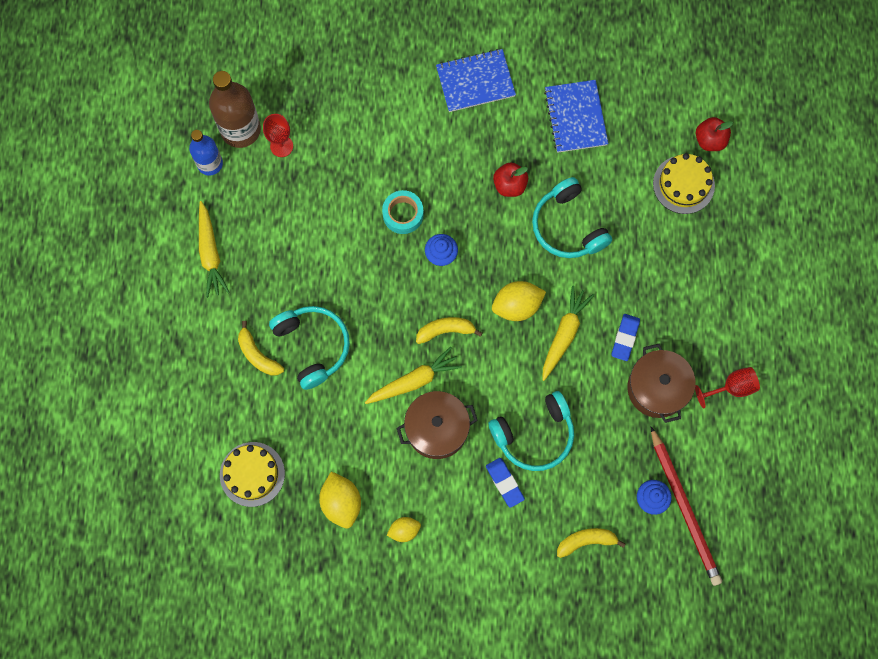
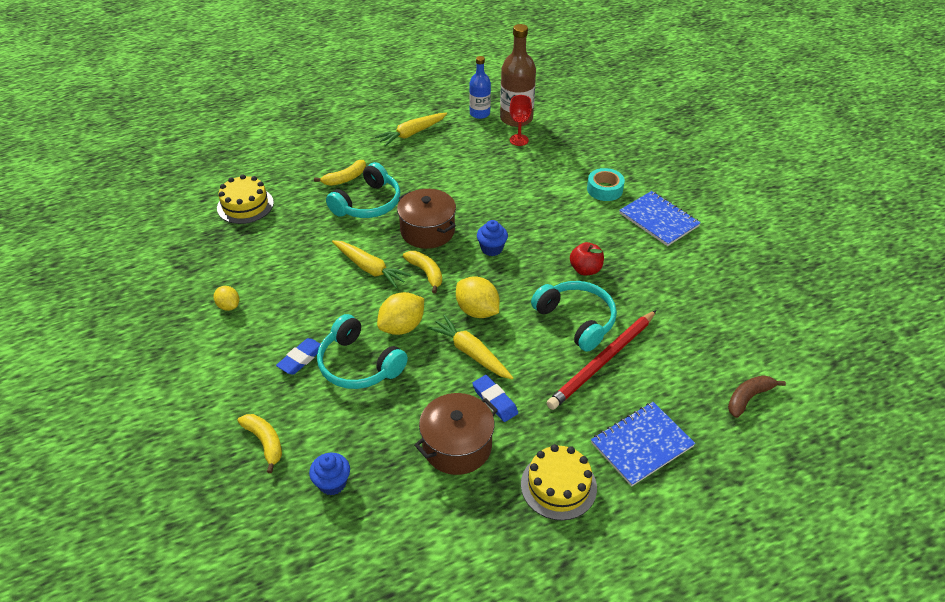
camera: 65 degrees right, 30 degrees down
(258, 355) = (345, 179): yellow banana -> yellow banana turned 150 degrees counterclockwise
(341, 502) = (240, 260): yellow lemon -> yellow lemon (402, 327)
(403, 214) = (511, 216): turquoise tape -> turquoise tape (604, 189)
(437, 429) = (332, 296): brown pot -> brown pot (427, 231)
(564, 334) = (471, 353): yellow carrot -> yellow carrot turned 135 degrees counterclockwise
(567, 226) = (576, 320): turquoise headphones -> turquoise headphones turned 105 degrees clockwise
(575, 117) = (683, 291): blue notebook -> blue notebook (641, 444)
(625, 338) = (495, 400): blue eraser -> blue eraser turned 60 degrees clockwise
(683, 184) = (685, 392): yellow cake -> yellow cake (558, 486)
(684, 508) = (334, 519): red pencil -> red pencil (602, 361)
(710, 140) = (748, 398): red apple -> brown banana
(731, 387) = (495, 515): red goblet -> none

